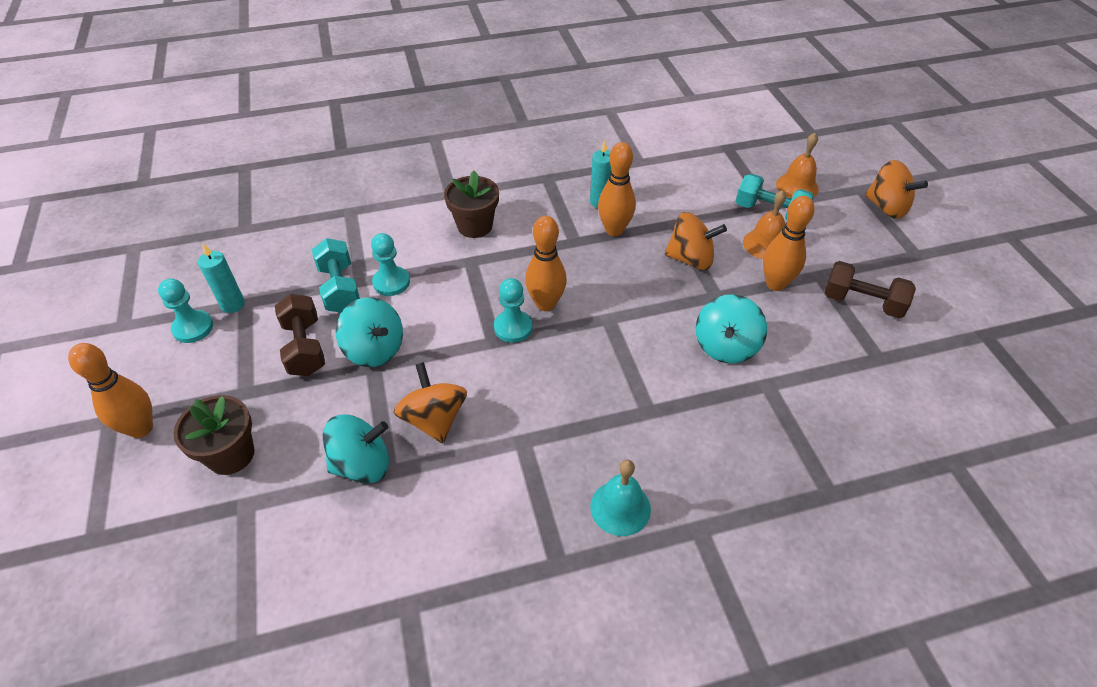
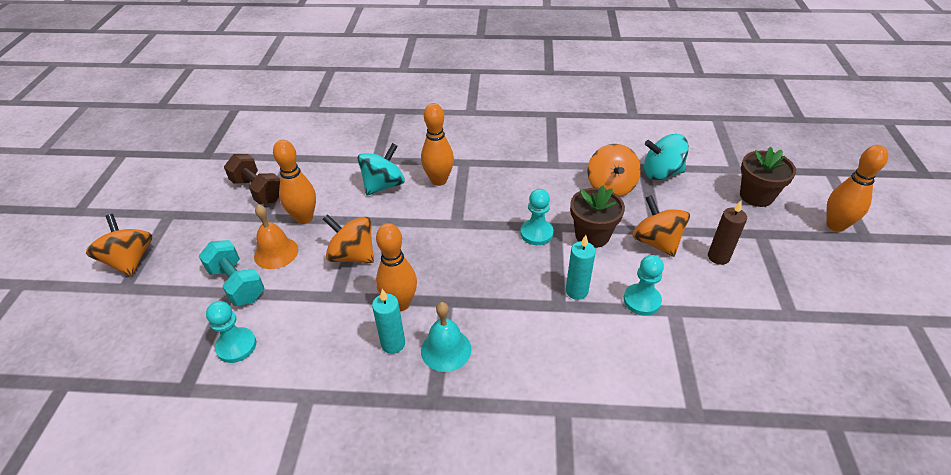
camera: 160 degrees left, 5 degrees down
(193, 328) = (834, 299): turquoise pawn -> turquoise pawn (236, 346)
(233, 304) = (803, 315): turquoise candle -> turquoise candle (576, 291)
(305, 347) = (718, 257): brown dumbbell -> brown candle
(340, 288) = (694, 306): turquoise dumbbell -> none
(375, 349) = (656, 242): turquoise spinning top -> orange spinning top
(475, 226) = (544, 348): brown flower pot -> brown flower pot (592, 235)
(546, 304) = (502, 246): orange bowling pin -> orange bowling pin (439, 180)
(620, 507) = (507, 126): turquoise bell -> turquoise bell (446, 350)
(797, 186) = (177, 307): orange bell -> none

